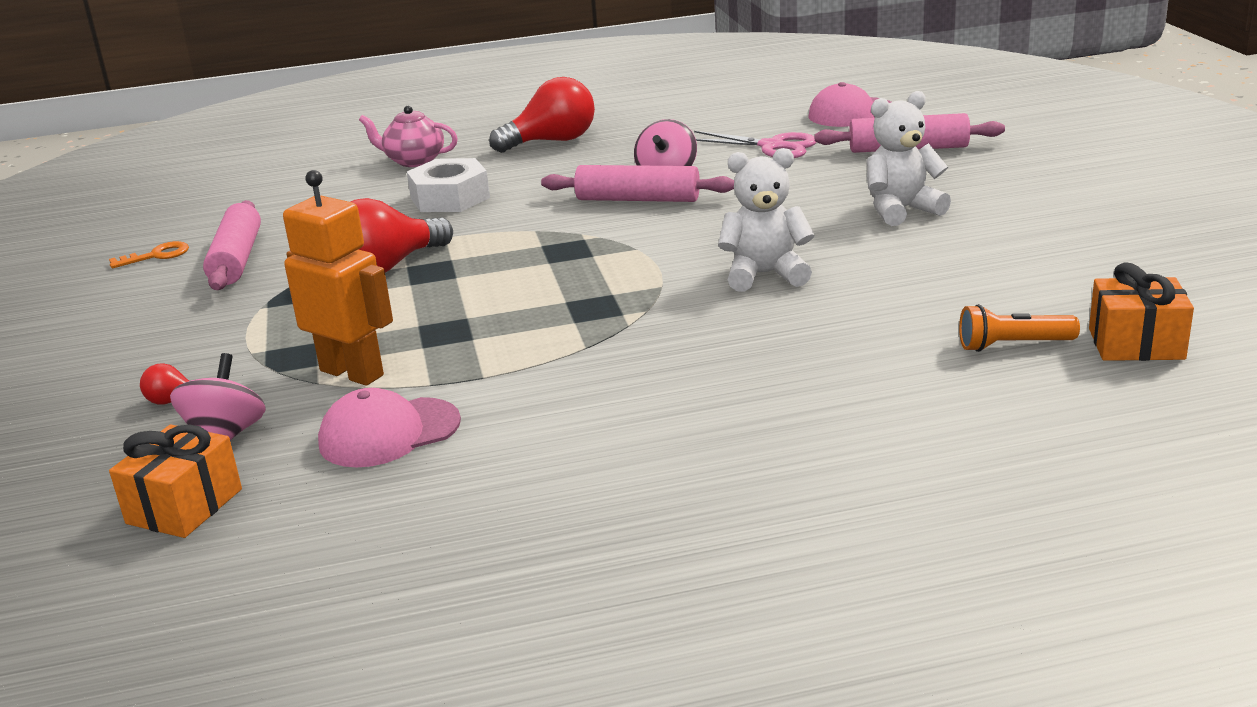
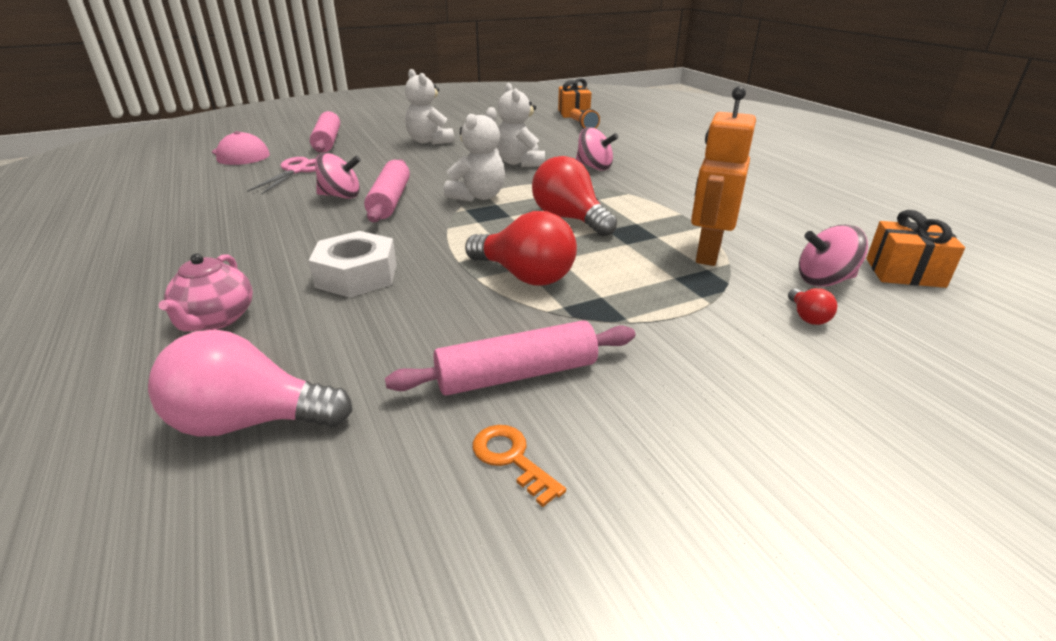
camera: 105 degrees left, 5 degrees up
(274, 186) = (250, 421): none -> pink light bulb
(389, 433) = (764, 229): pink cap -> none
(552, 142) = (213, 248): red light bulb -> red light bulb (569, 219)
(627, 246) = (478, 196): none -> white teddy bear
(722, 332) = (594, 167): none -> pink spinning top

